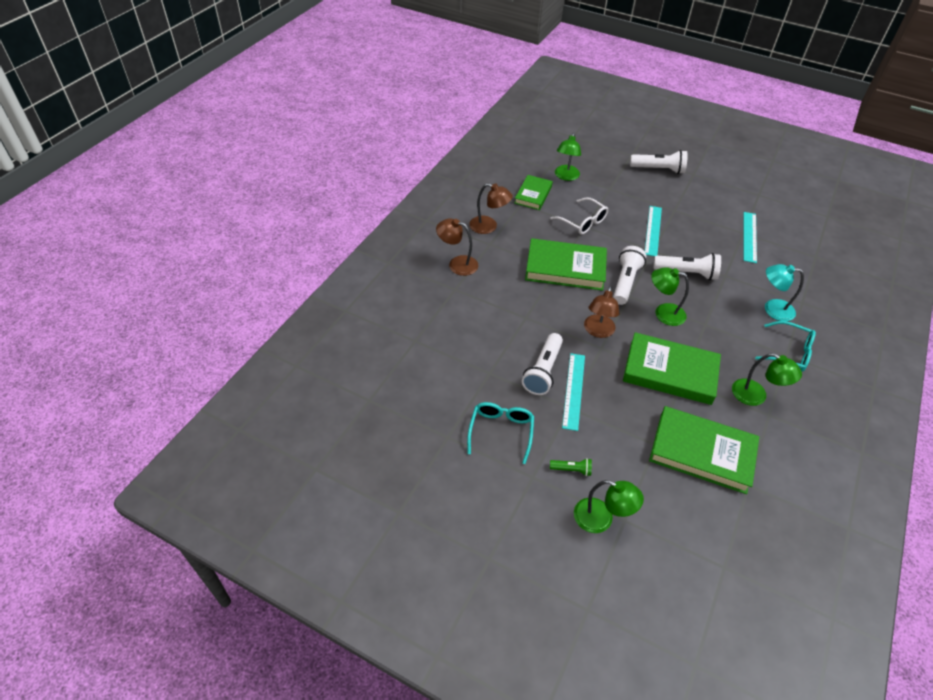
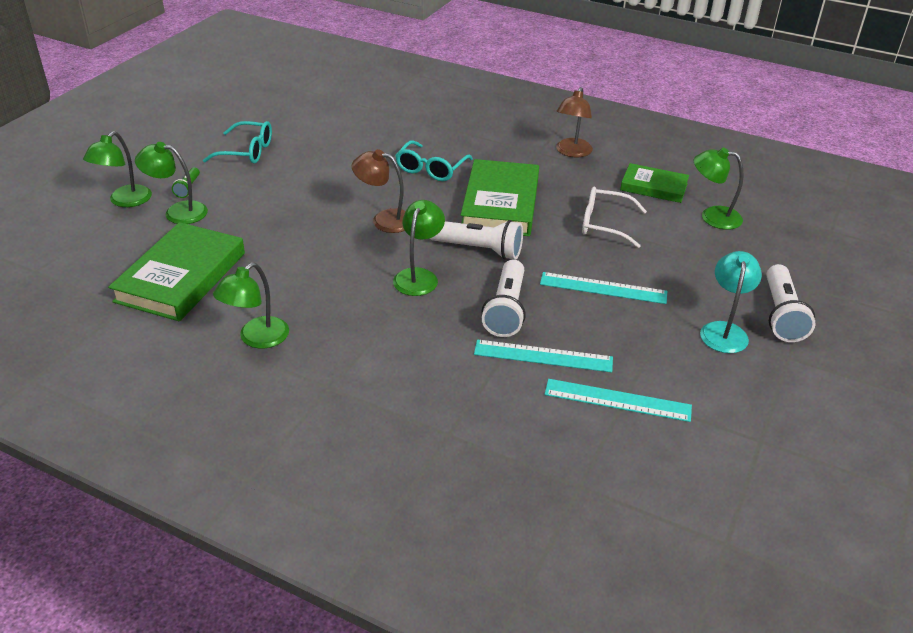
camera: 90 degrees right, 10 degrees down
(457, 264) = (496, 131): brown lamp -> none
(543, 371) = (323, 178): white flashlight -> none
(574, 390) = (292, 196): turquoise ruler -> turquoise ruler (543, 356)
(583, 222) = (604, 224): white glasses -> white glasses turned 60 degrees clockwise
(611, 471) = (177, 212): none -> green lamp
(670, 372) = (310, 268): green book -> none
(772, 309) = (431, 392): turquoise lamp -> turquoise lamp (724, 330)
(789, 352) = (334, 391): turquoise glasses -> turquoise glasses (431, 169)

